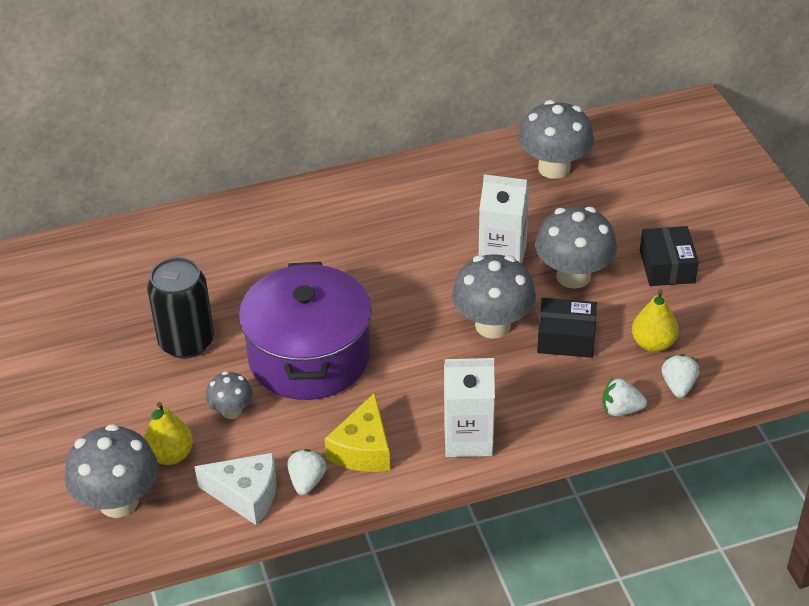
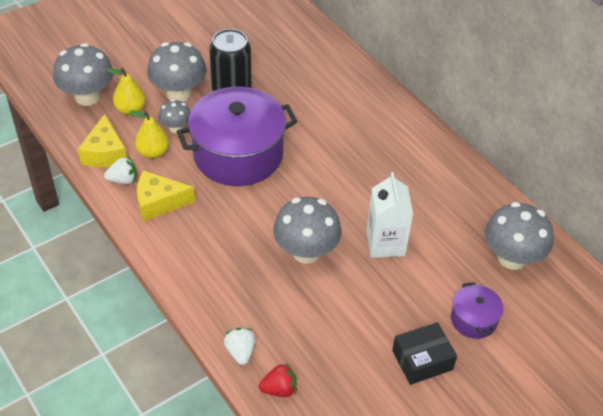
camera: 70 degrees right, 5 degrees up
(246, 495) = (105, 153): white cheese -> yellow cheese
(468, 439) = (184, 259): white carton -> none
(566, 338) = (308, 301): black box -> none
(573, 276) = (382, 294): grey mushroom -> grey mushroom (179, 93)
(625, 216) = (473, 319): none -> purple pot
(653, 343) = (323, 363): yellow pear -> yellow pear (153, 152)
(678, 386) = (279, 389): white strawberry -> red strawberry

